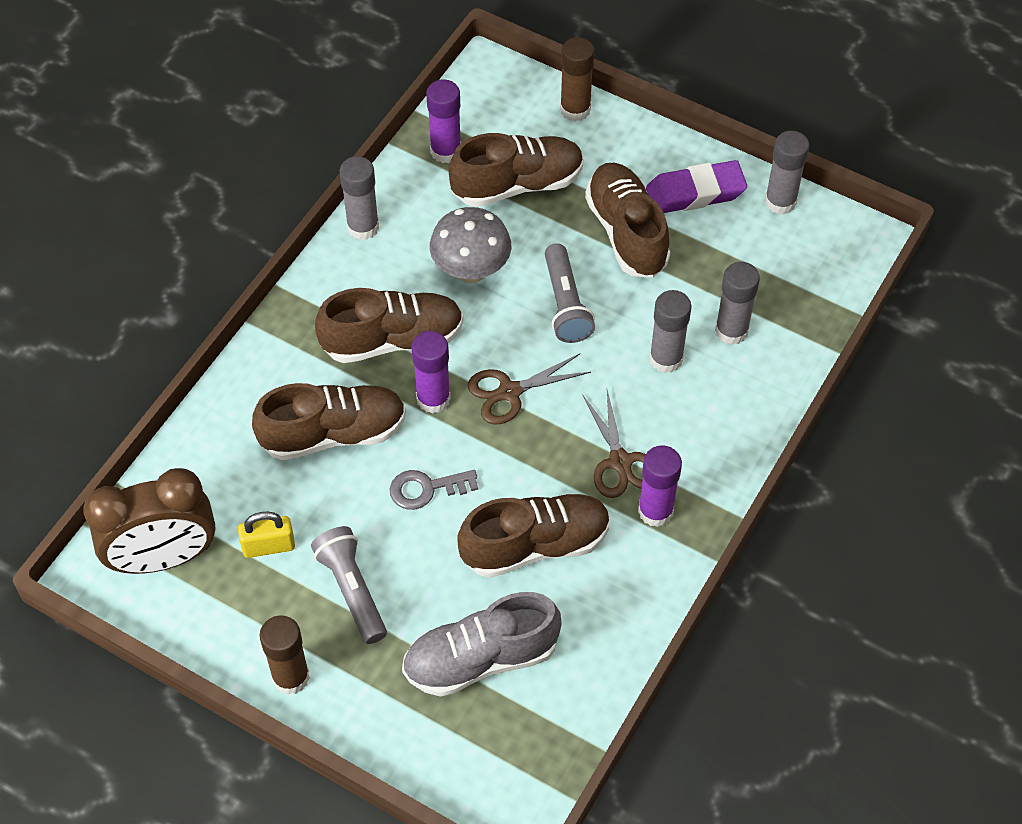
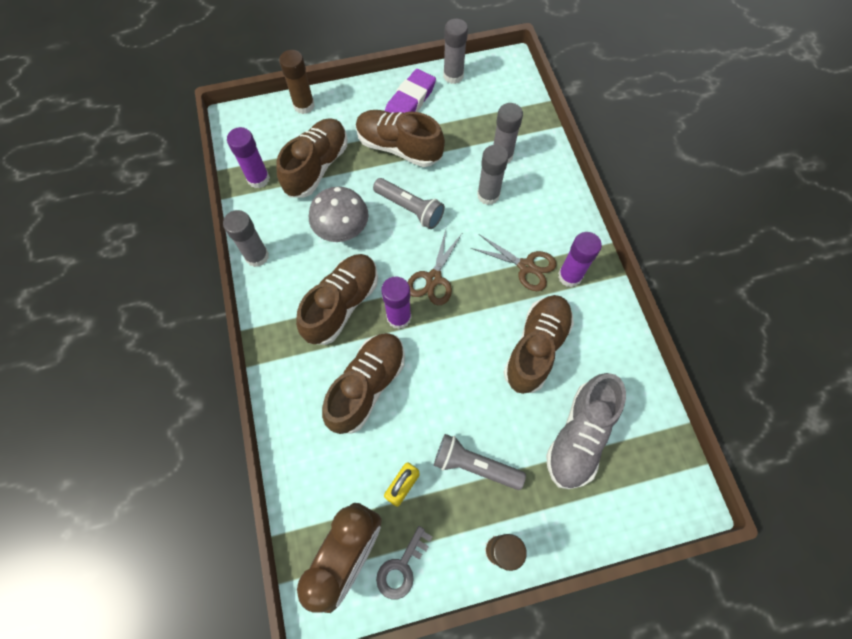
camera: 45 degrees left, 10 degrees up
(426, 489) = (450, 370): grey key -> grey key (402, 567)

